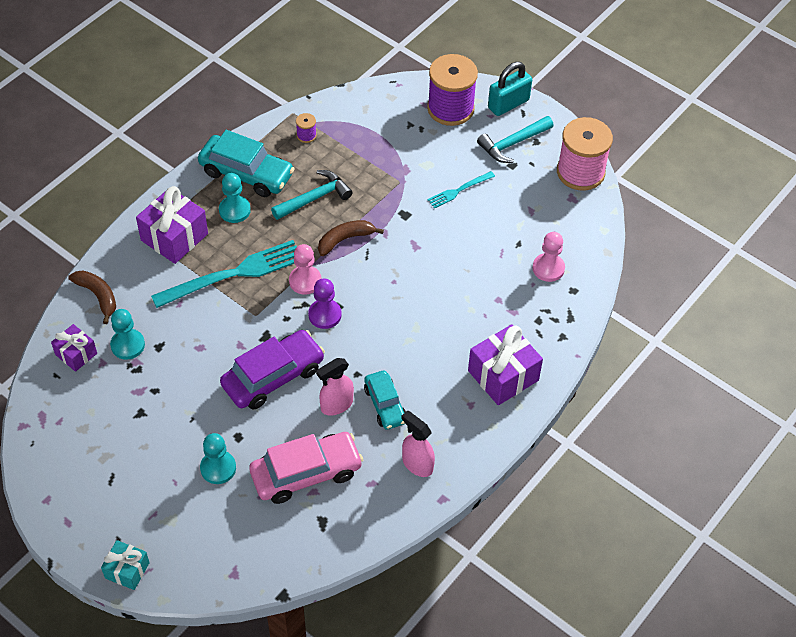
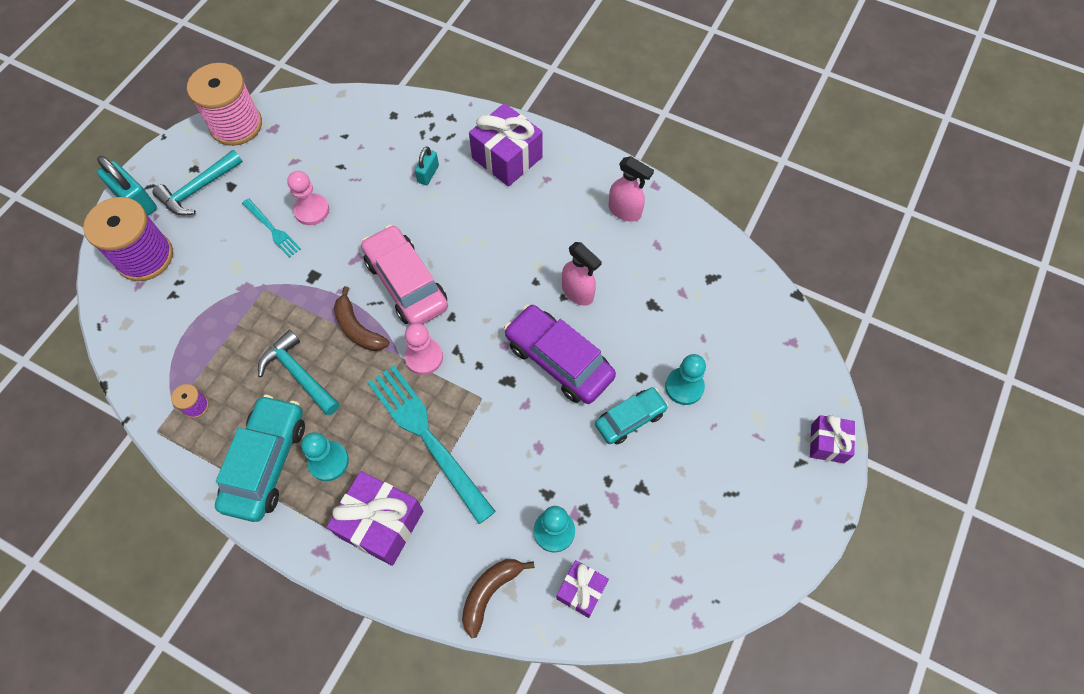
camera: 100 degrees left, 10 degrees up
(127, 570) = (827, 443): turquoise gift -> purple gift
(306, 473) = (664, 303): pink car -> pink car (406, 283)
(325, 315) = (467, 327): purple pawn -> none
(385, 405) = (566, 249): turquoise car -> turquoise car (630, 419)
(417, 464) = (625, 211): pink spray bottle -> pink spray bottle turned 90 degrees counterclockwise
(496, 309) = (428, 174): none -> turquoise padlock
(512, 143) = (198, 189): turquoise hammer -> turquoise hammer turned 90 degrees clockwise
(548, 268) = (369, 137): pink pawn -> pink pawn (311, 210)

